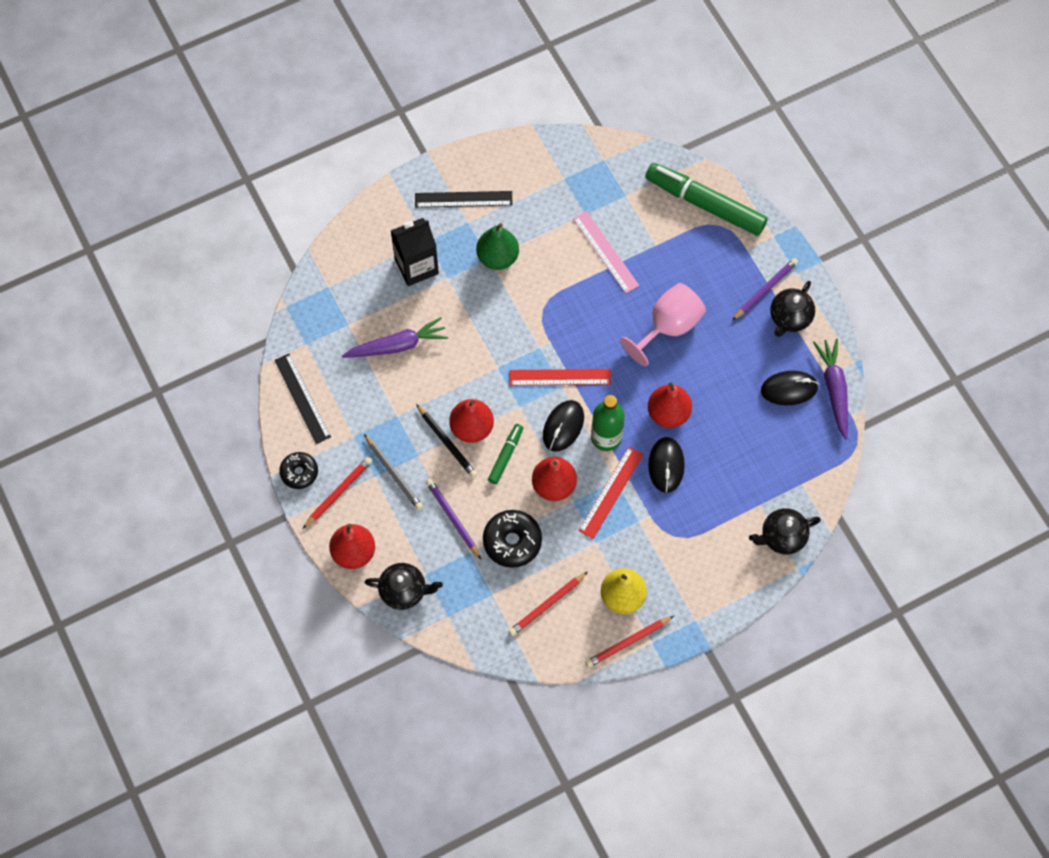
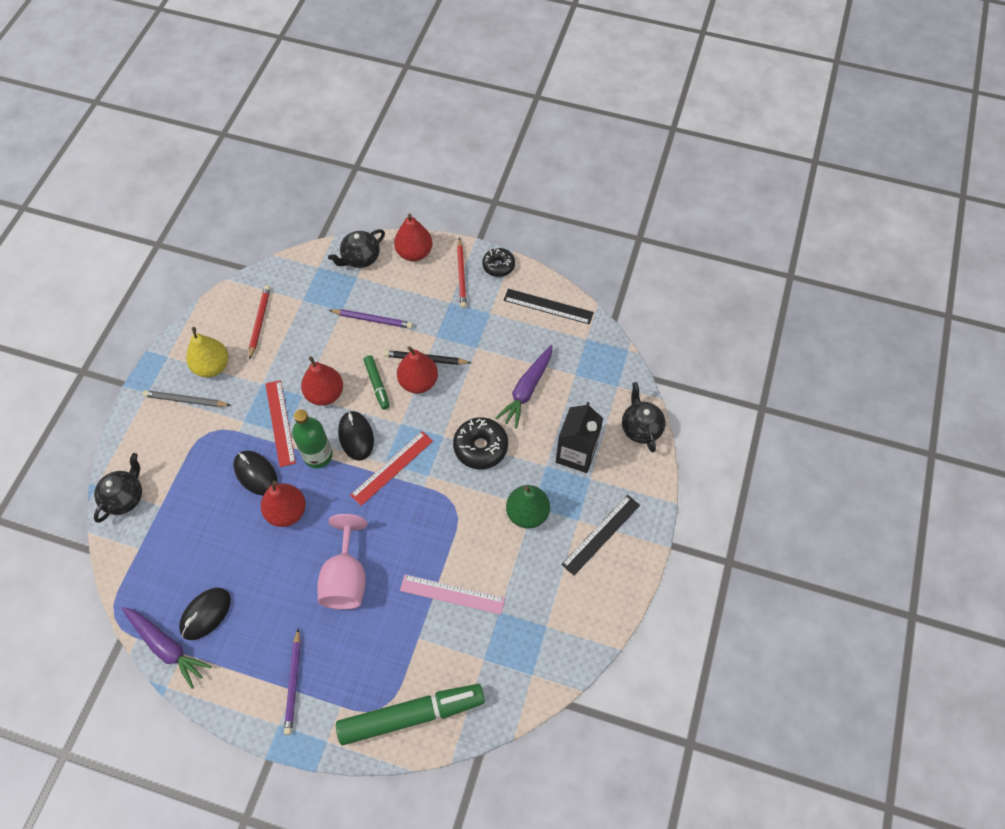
camera: 135 degrees right, 5 degrees down
(394, 474) = (439, 313): grey pencil -> grey pencil (185, 400)
(512, 541) = (319, 338): black donut -> black donut (480, 447)
(628, 642) = (184, 343): red pencil -> none
(789, 318) = (252, 676): black teapot -> black teapot (641, 428)

